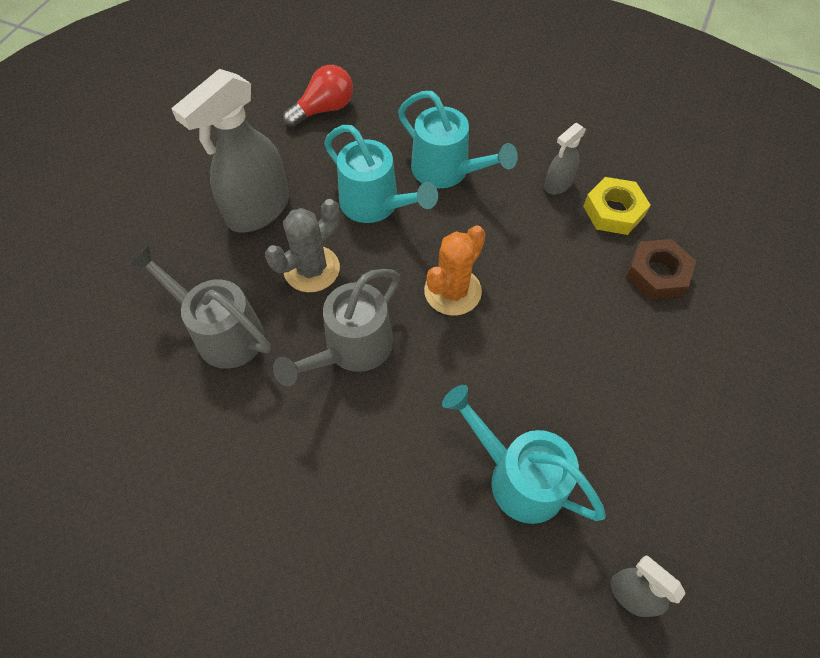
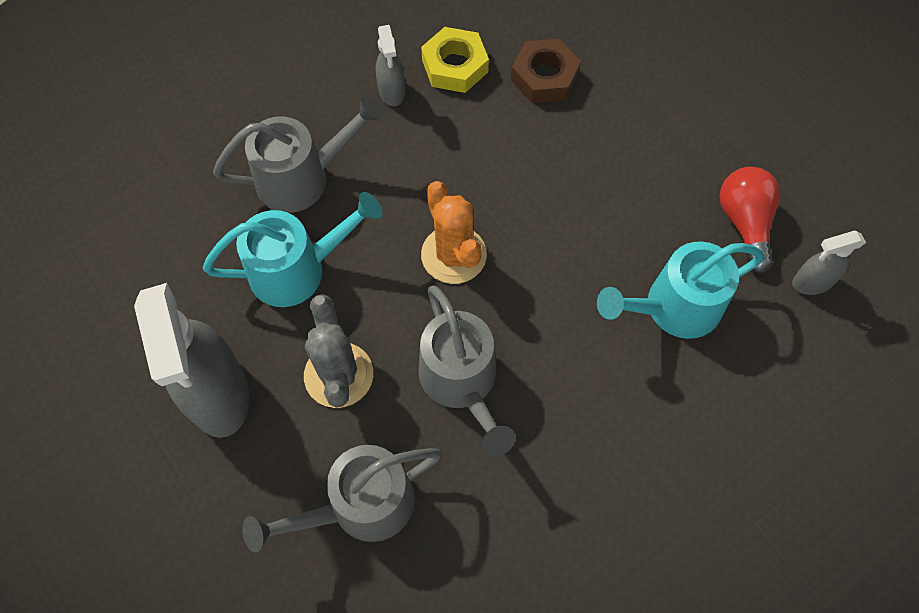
camera: 60 degrees left, 5 degrees up
(324, 109) = (118, 253): red light bulb -> red light bulb (744, 223)
(447, 171) = (303, 178): turquoise watering can -> grey watering can

